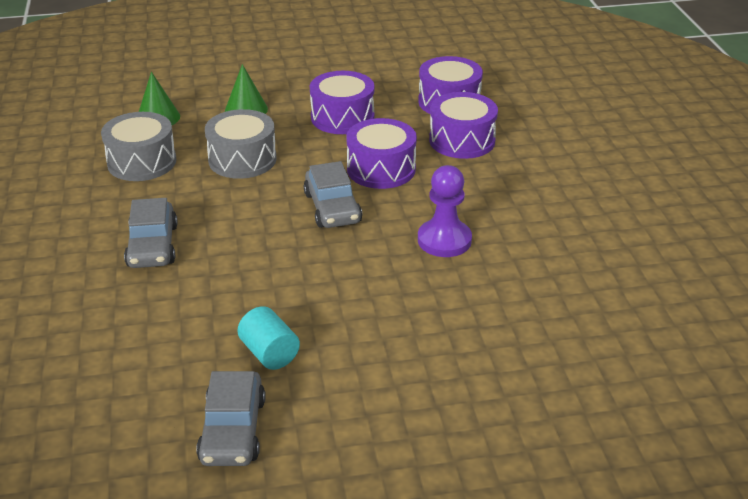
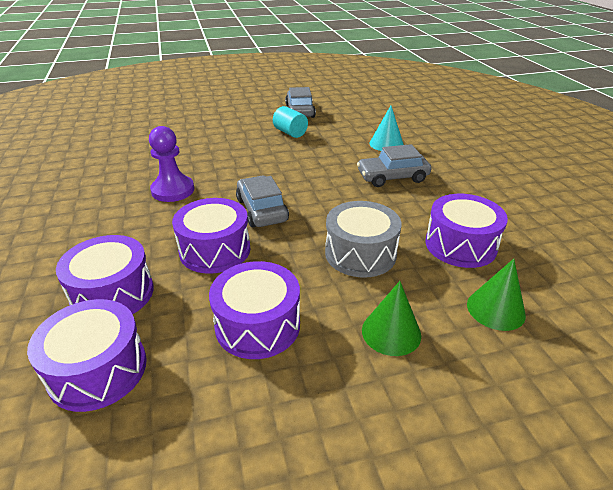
camera: 175 degrees right, 0 degrees up
(117, 313) = (386, 144): none -> turquoise cone
(142, 162) = (460, 245): grey drum -> purple drum
(152, 246) = (392, 177): grey car -> grey car turned 90 degrees counterclockwise

